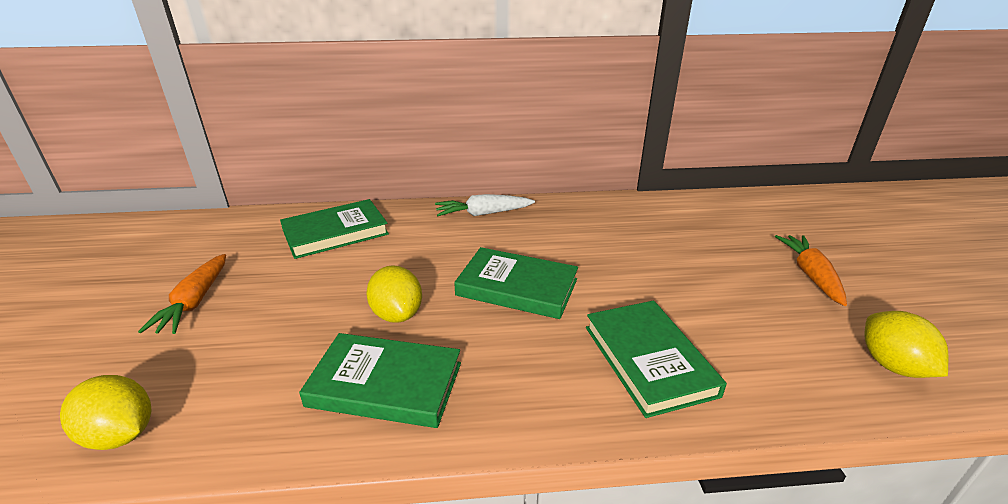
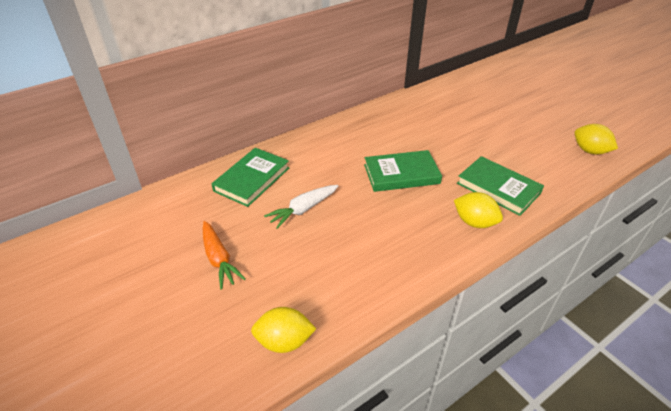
camera: 30 degrees left, 10 degrees up
(385, 384) = (392, 253): green book -> none
(397, 314) = (354, 215): yellow lemon -> yellow lemon (474, 222)
(482, 214) = (332, 133): white carrot -> white carrot (303, 210)
(810, 275) = (529, 115): orange carrot -> none

